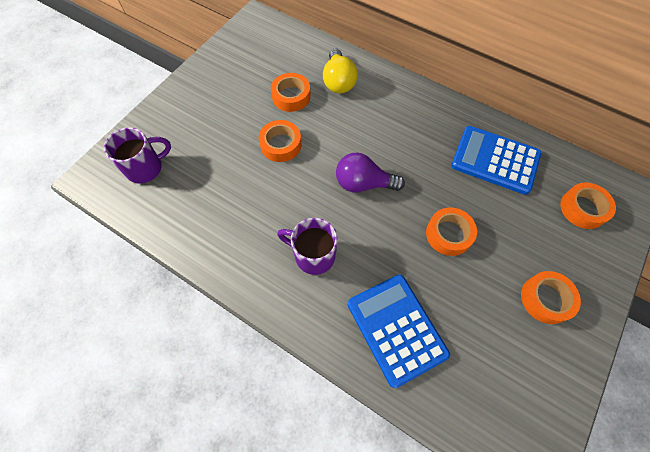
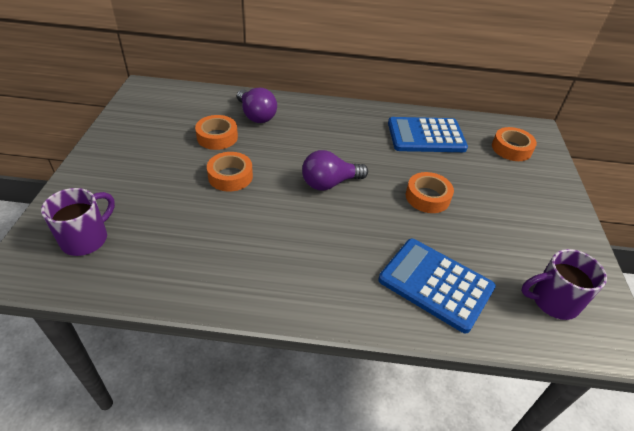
camera: 30 degrees left, 20 degrees down
(313, 255) = (320, 254): purple mug -> purple mug (553, 301)
(338, 81) = (256, 116): yellow light bulb -> purple light bulb
(545, 299) = (532, 216): orange tape -> none

